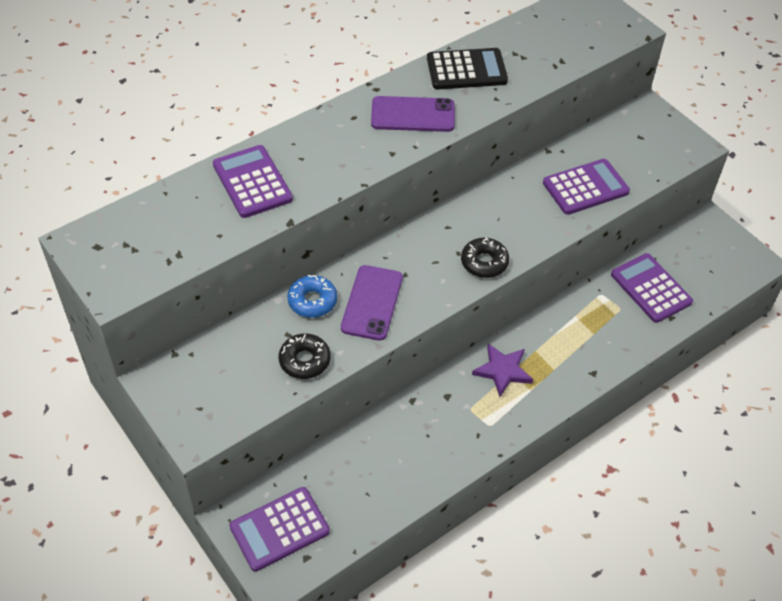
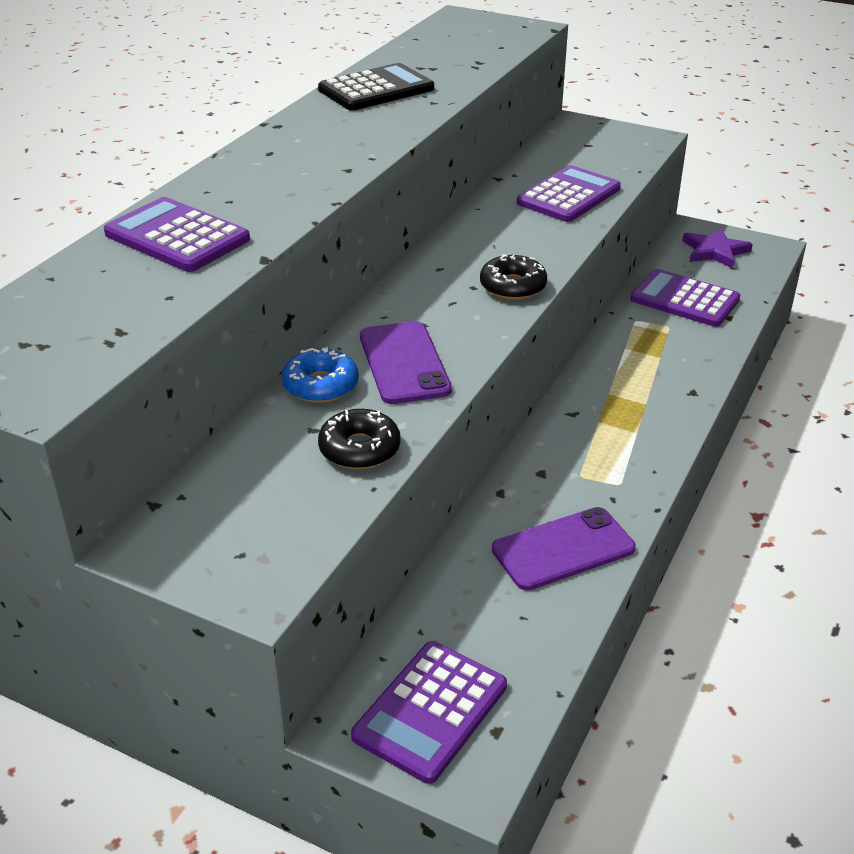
camera: 25 degrees left, 15 degrees down
(413, 115) = (344, 135): purple phone -> purple phone (563, 549)
(503, 371) = (588, 425): purple star -> purple star (715, 251)

